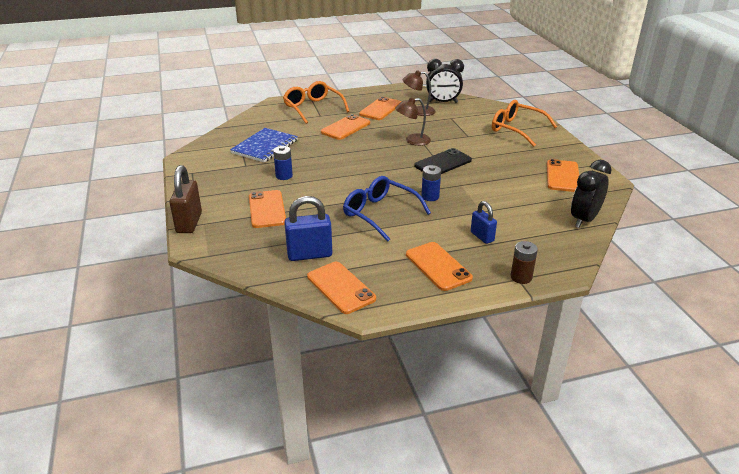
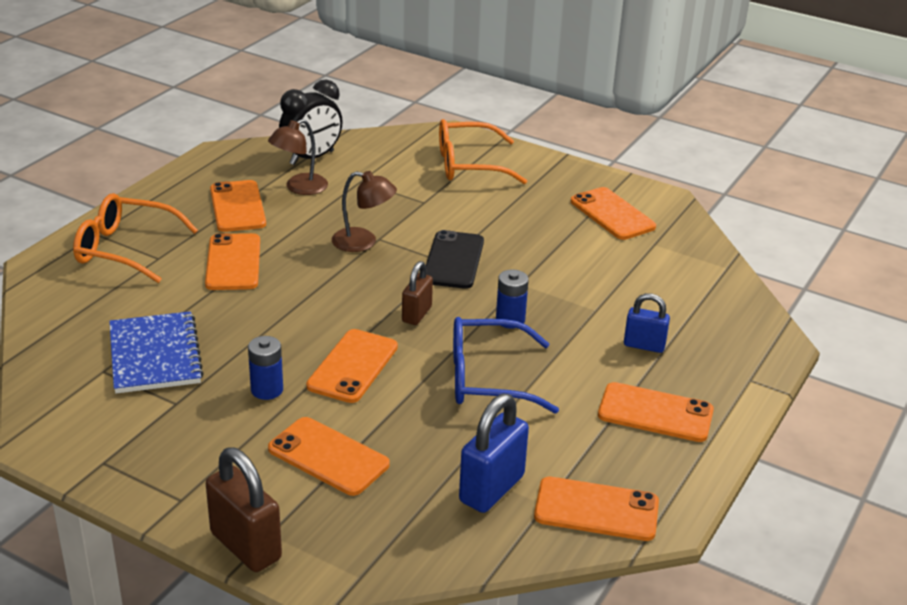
camera: 45 degrees left, 0 degrees up
(330, 183) = (352, 366): none -> orange phone
(390, 176) = (416, 314): none -> brown padlock
(412, 141) = (363, 242): brown lamp -> brown lamp turned 105 degrees counterclockwise
(521, 277) = (750, 376): brown battery -> none
(584, 220) = (709, 265): black clock -> none

